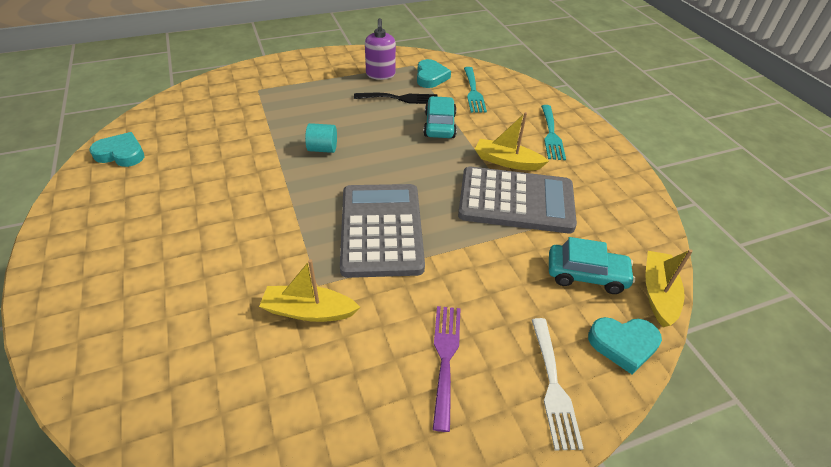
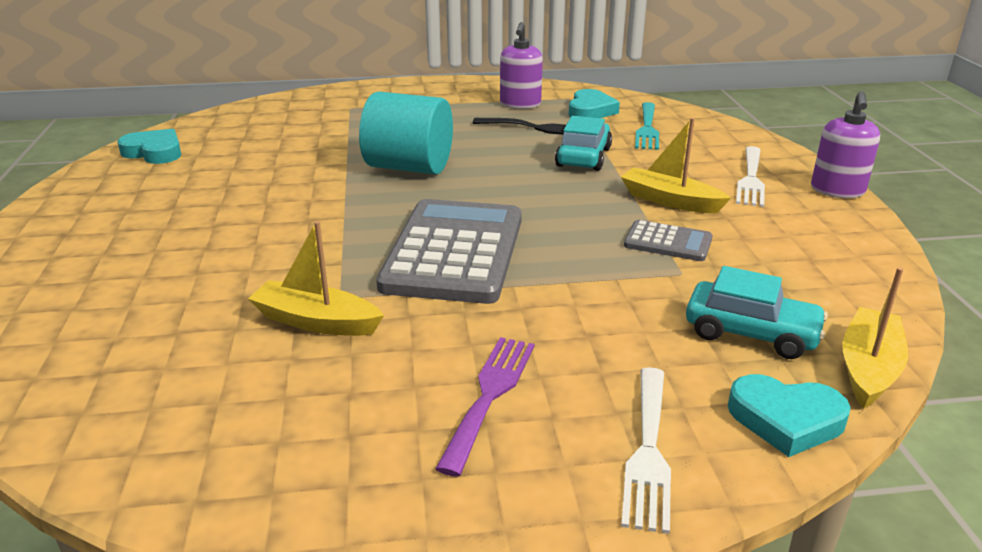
camera: 15 degrees right, 15 degrees down
(322, 149) = (409, 167): turquoise cylinder -> turquoise cylinder, size x1.94
(516, 201) = (668, 242): grey calculator -> grey calculator, size x0.47
(551, 135) = (751, 179): turquoise fork -> white fork
(605, 139) = (837, 190): none -> purple soap dispenser

